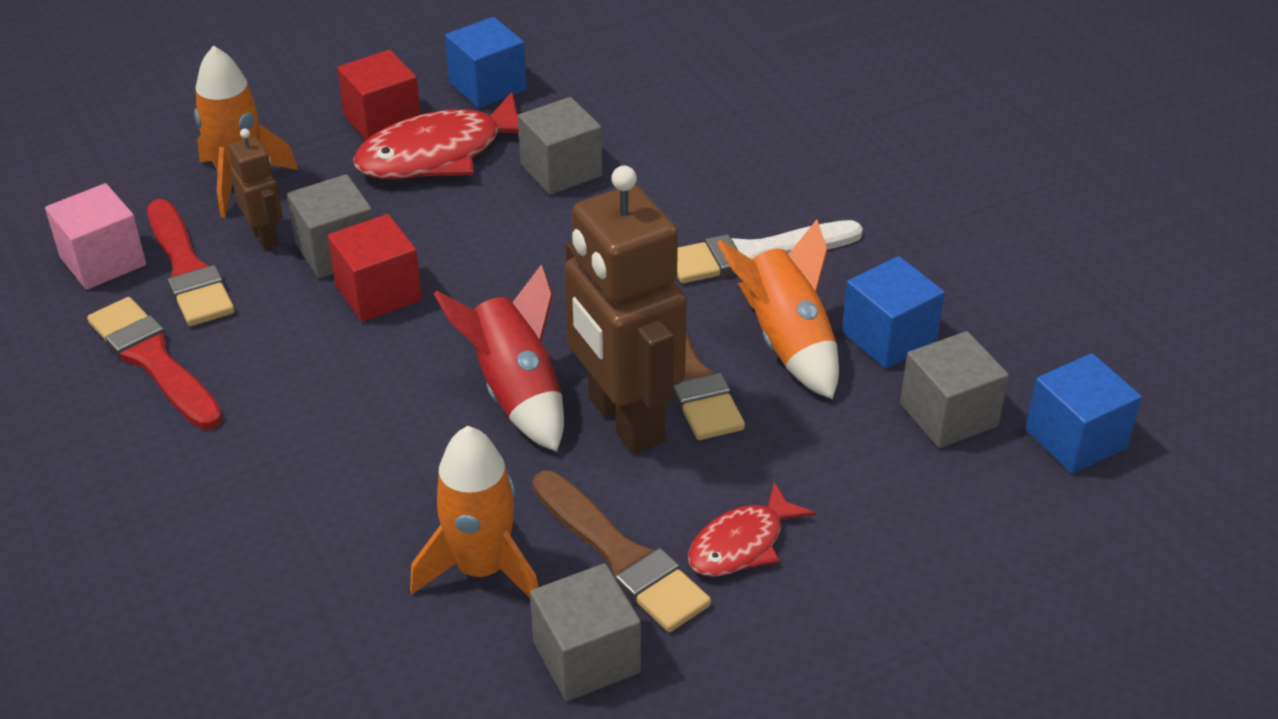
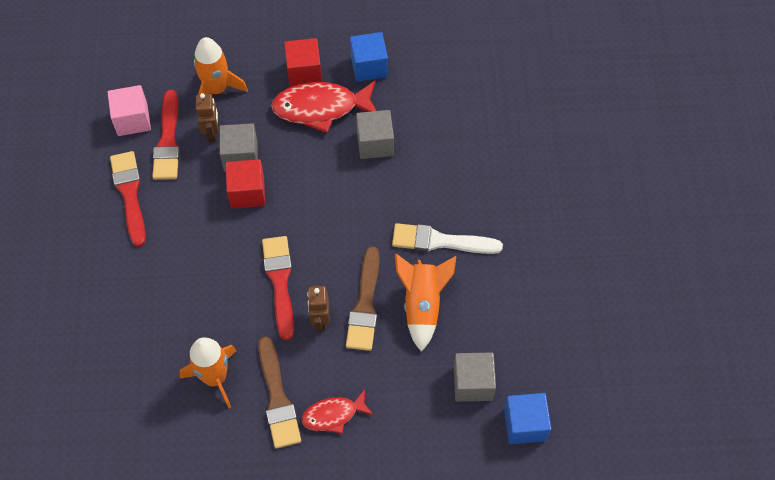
camera: 25 degrees right, 20 degrees up
(516, 392) = (280, 282): red rocket -> red brush
(586, 657) = (235, 444): grey cube -> none
(624, 420) = (320, 320): brown robot -> brown robot, size x0.47
(888, 337) = (473, 323): blue cube -> none

